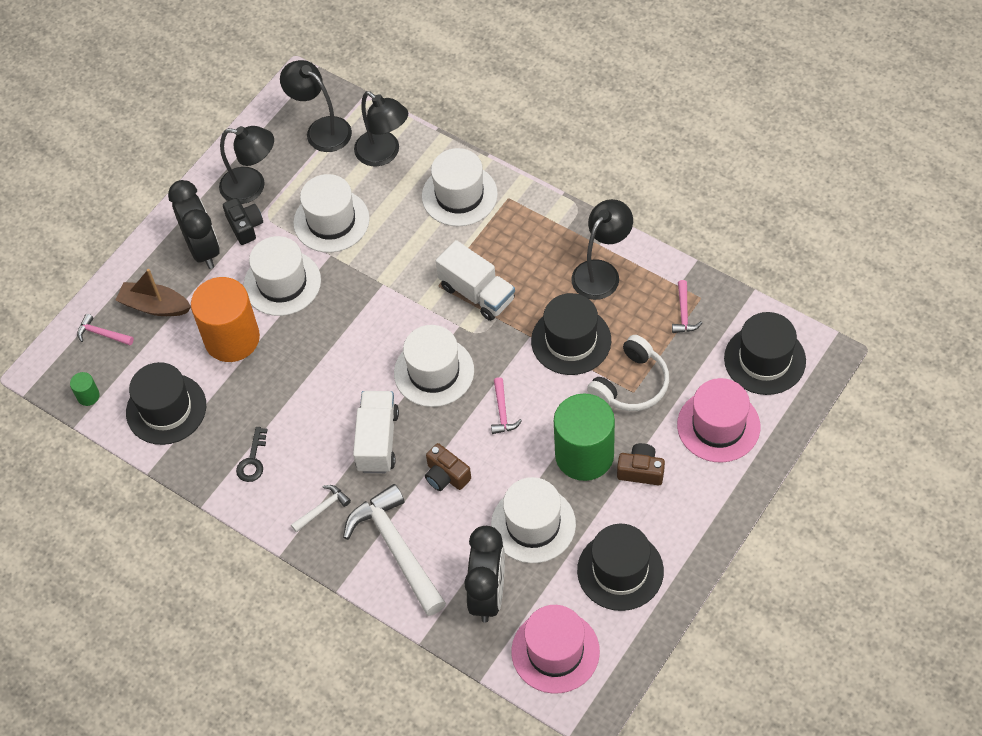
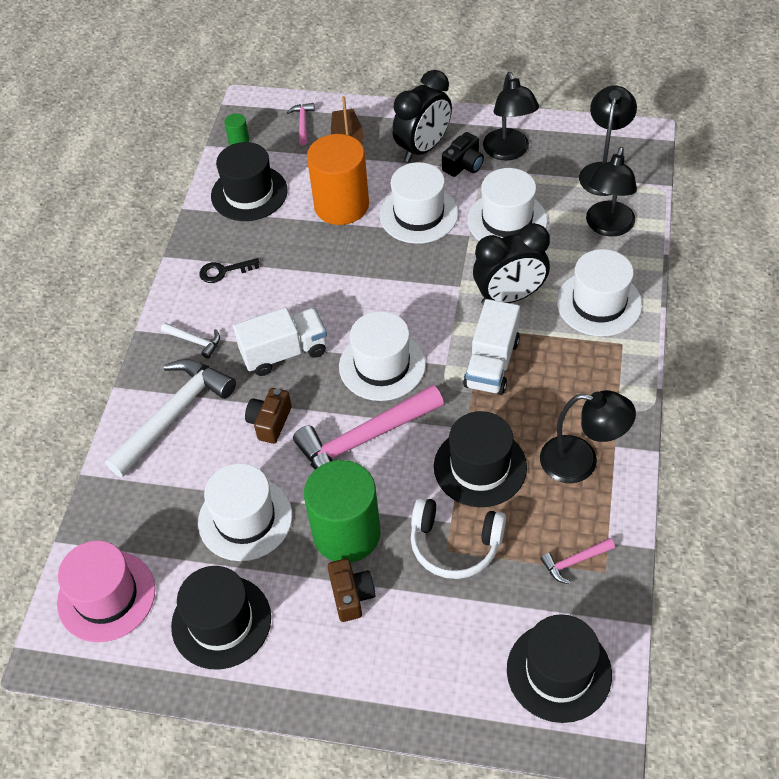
camera: 65 degrees right, 5 degrees down
(488, 594) = (151, 510): black clock -> black clock (509, 297)
(502, 412) = (364, 440): pink hammer -> pink hammer, size x2.23
(718, 426) = (445, 654): pink hat -> none

